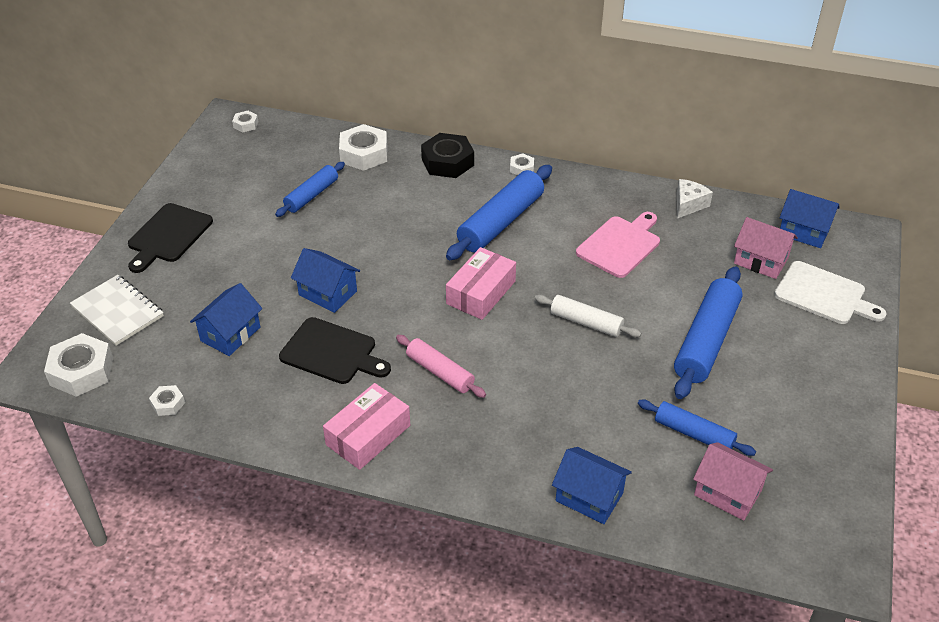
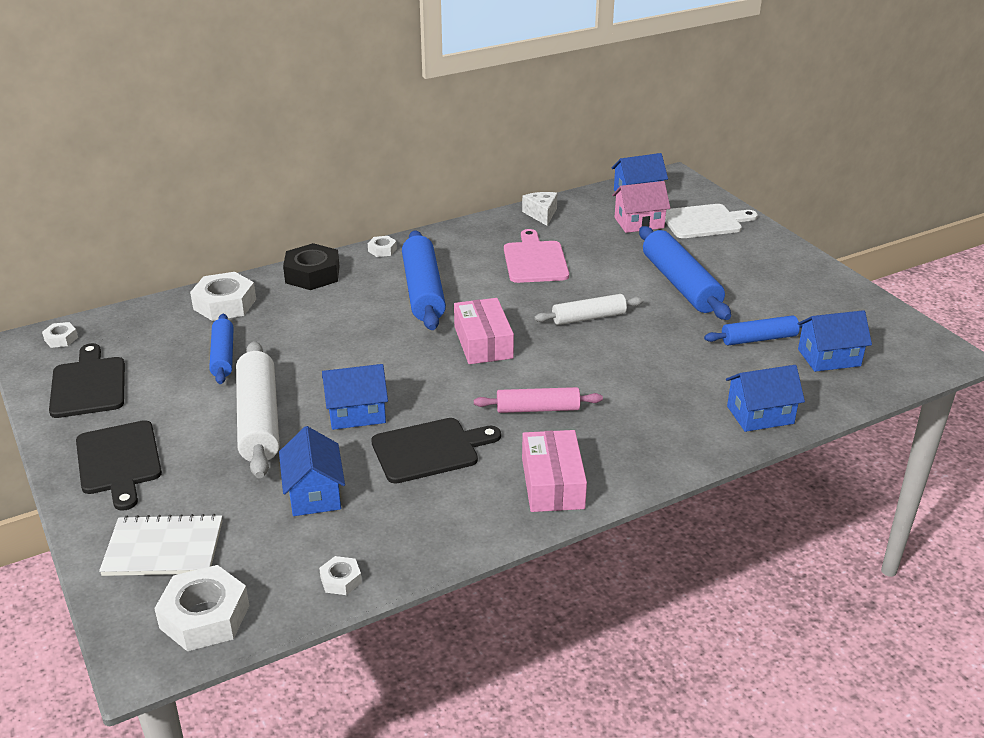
camera: 45 degrees left, 10 degrees down
(218, 169) = (88, 385): none -> black cutting board
(270, 258) = (259, 419): none -> white rolling pin
(727, 493) = (829, 357): pink house -> blue house

